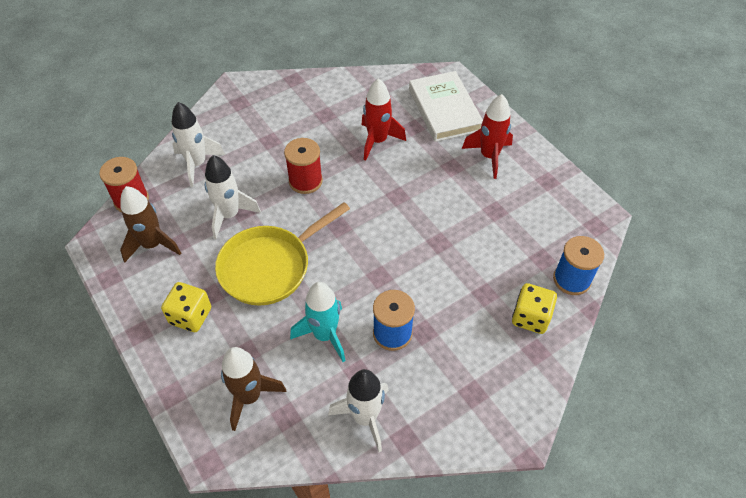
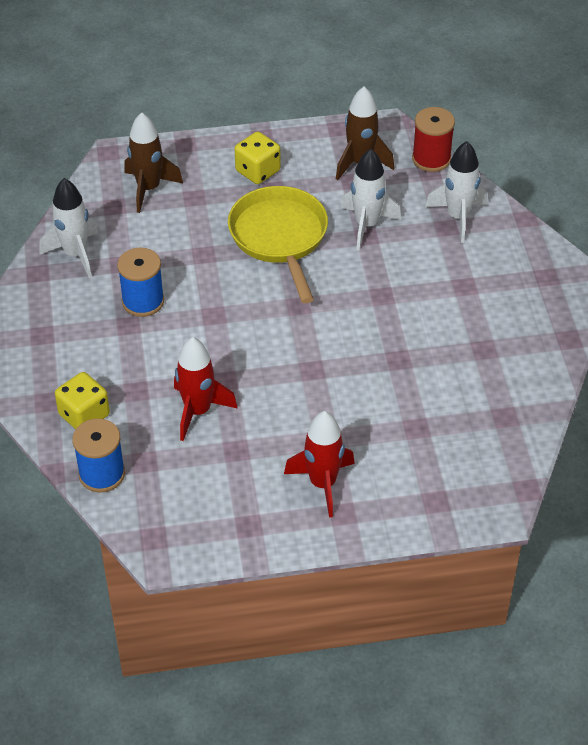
camera: 115 degrees right, 5 degrees down
(305, 181) = (381, 298): red spool -> none
(325, 335) = (174, 253): turquoise rocket -> none
(377, 141) = (410, 383): red rocket -> red rocket (198, 411)
(444, 110) = (431, 473): white book -> none

